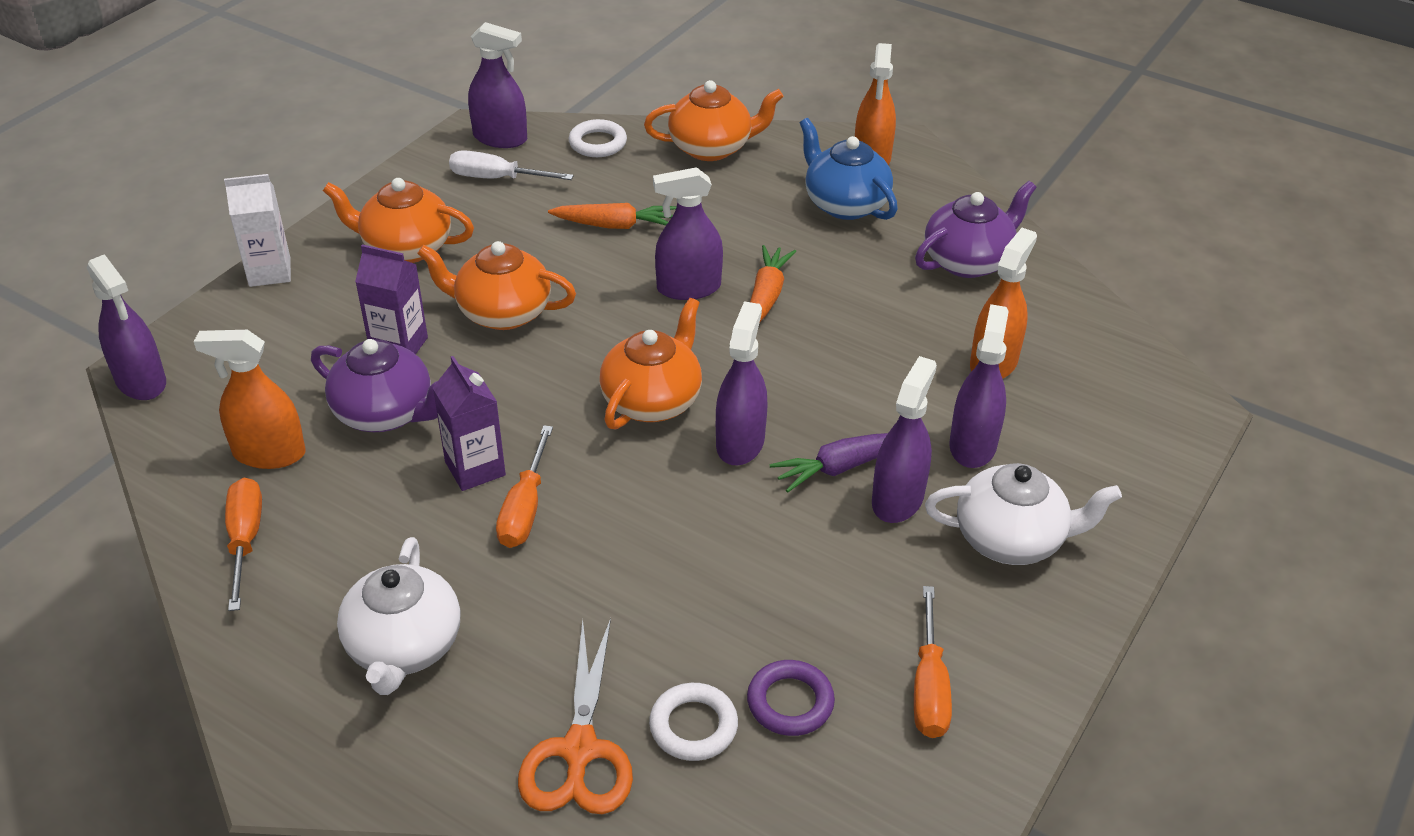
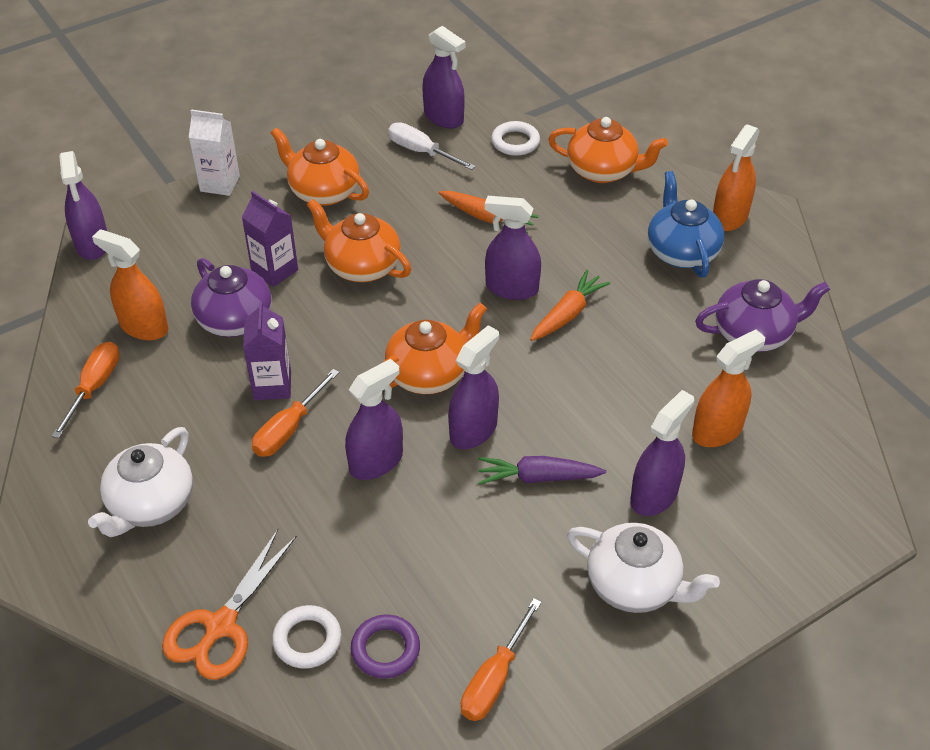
camera: 25 degrees right, 5 degrees up
(897, 499) = (565, 519): purple spray bottle -> purple spray bottle (376, 462)

